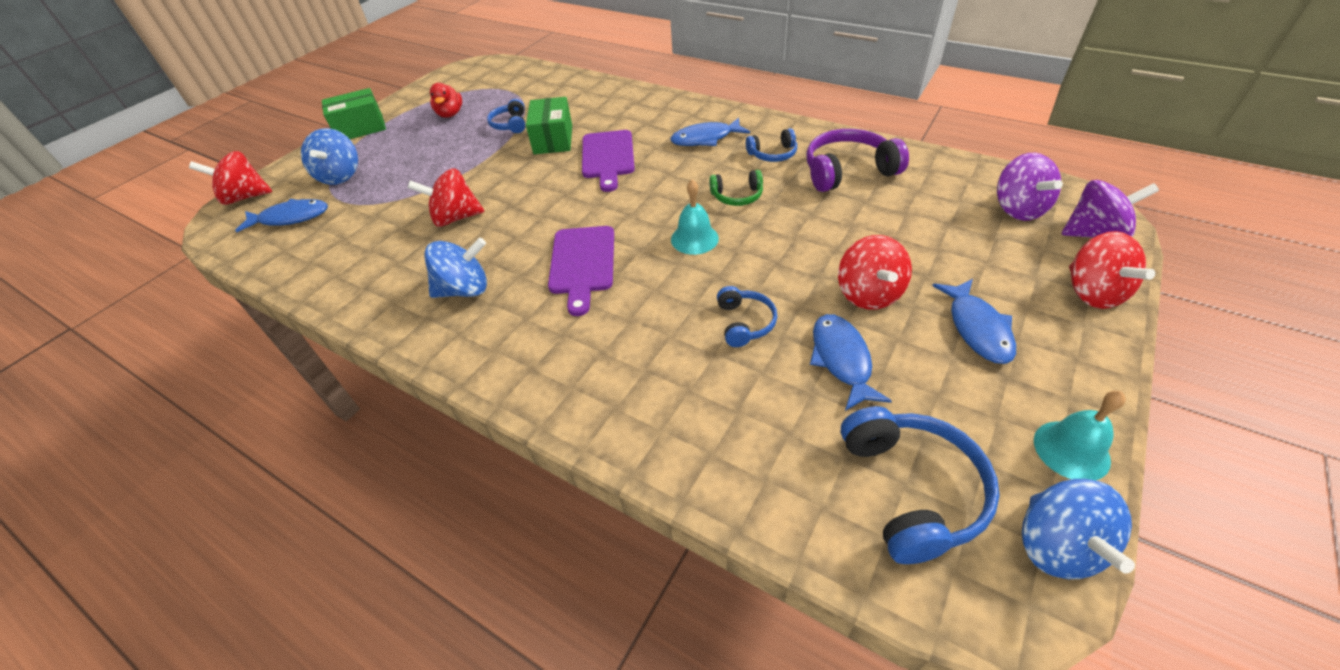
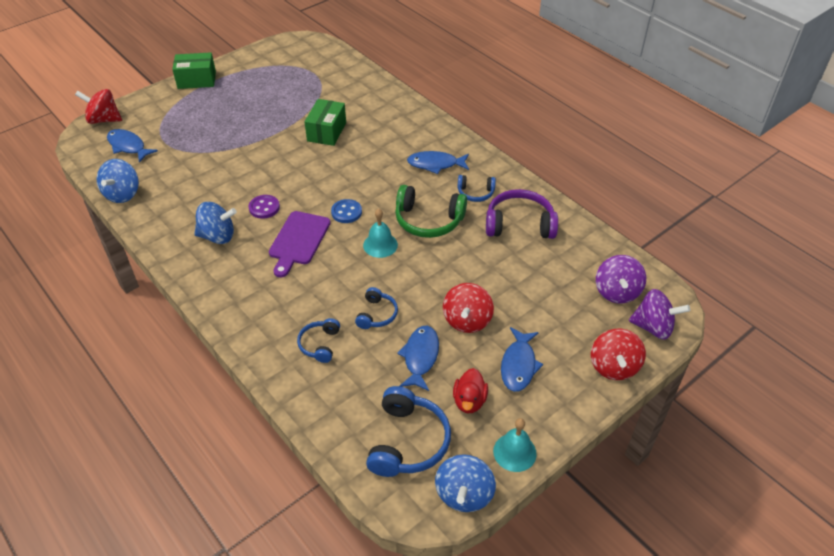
camera: 15 degrees right, 0 degrees up
(291, 218) = (128, 146): blue fish -> blue fish turned 150 degrees counterclockwise
(340, 176) = (170, 120): blue spinning top -> blue spinning top (122, 194)
(450, 114) = (264, 85): red duck -> red duck (469, 401)
(455, 218) = (233, 179): red spinning top -> none
(510, 124) = (302, 108): blue headphones -> blue headphones (320, 344)
(515, 238) = (264, 208): none -> purple button
(608, 157) = (357, 159): purple cutting board -> none
(628, 214) = (346, 212): none -> blue button
(737, 196) = (428, 220): green headphones -> green headphones, size x1.76

